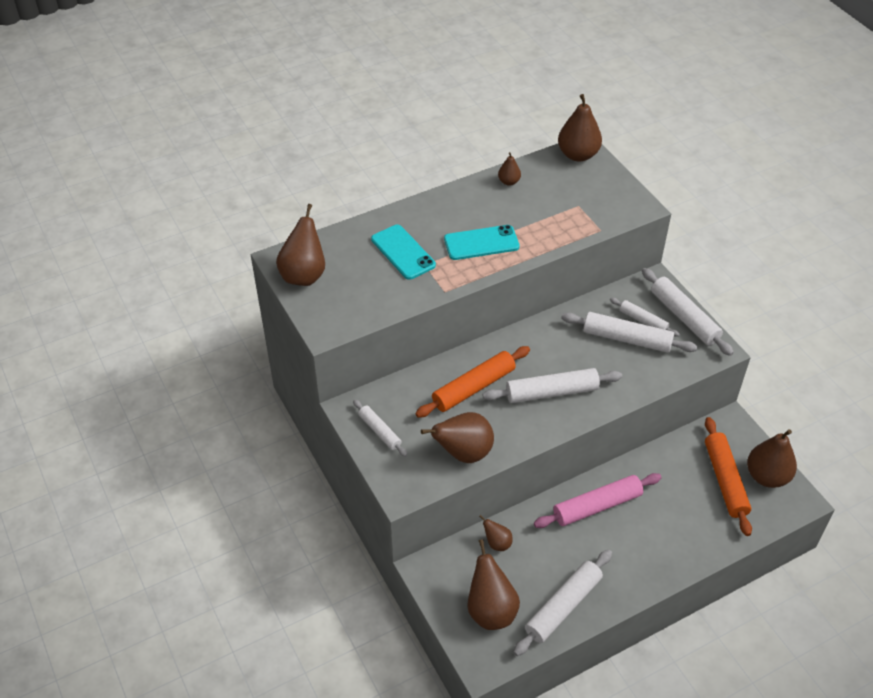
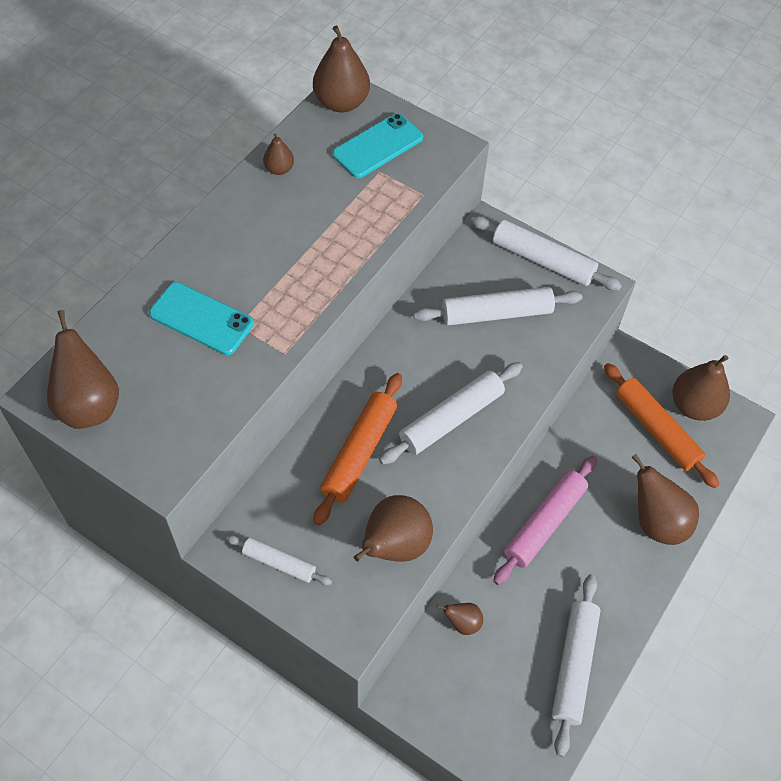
camera: 30 degrees left, 10 degrees up
(481, 243) = (292, 267): turquoise phone -> turquoise phone (378, 146)
(491, 610) = (500, 711): brown pear -> brown pear (656, 522)
(643, 321) = (502, 283): white rolling pin -> none

